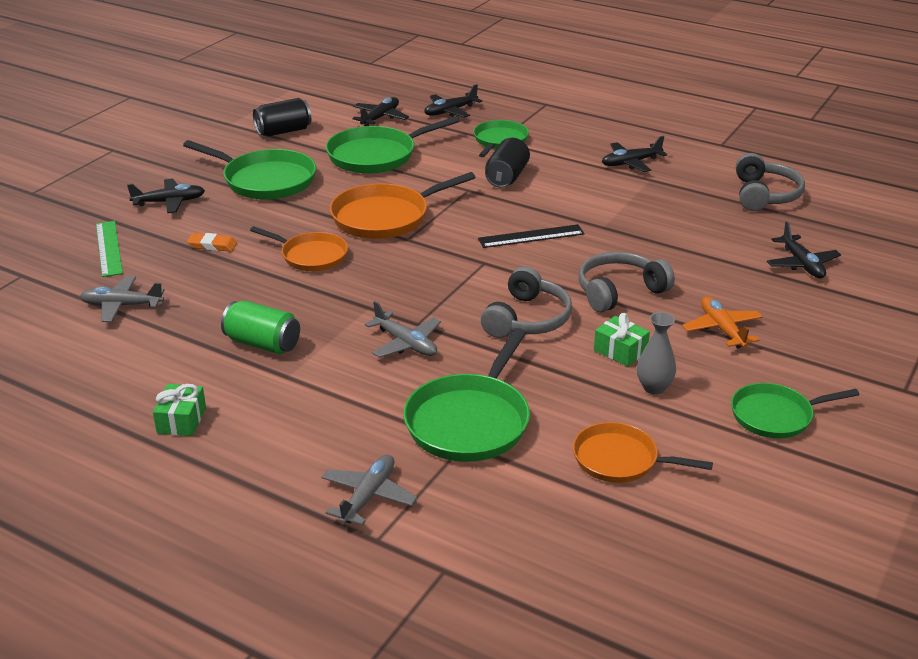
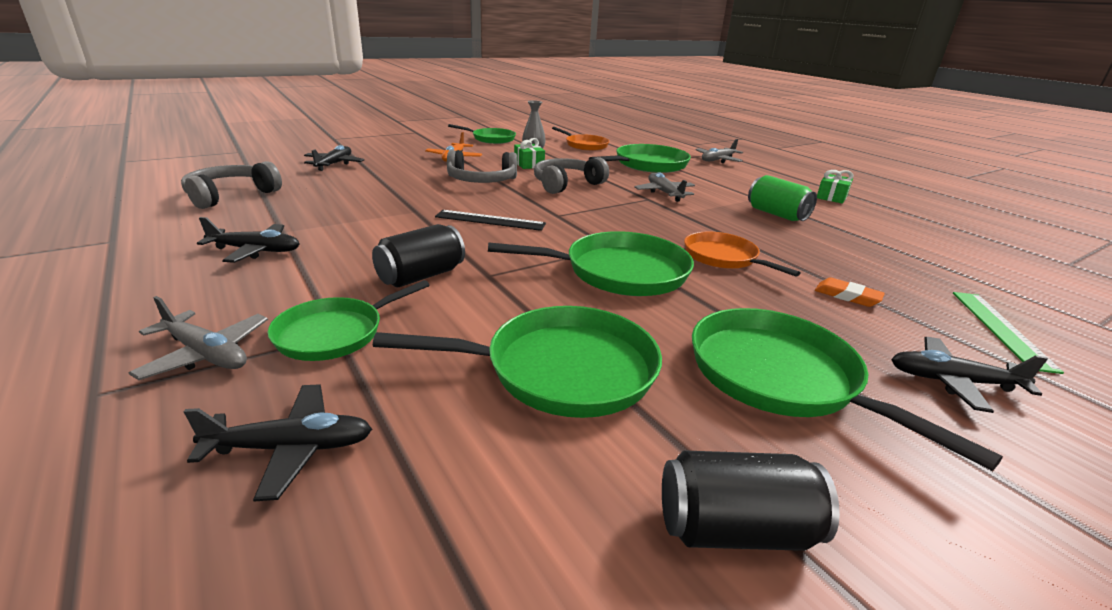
camera: 155 degrees left, 5 degrees down
(122, 306) = (928, 264): grey plane -> grey plane (206, 354)
(380, 118) = (461, 490): black plane -> none
(385, 217) = (620, 272): orange pan -> green pan

